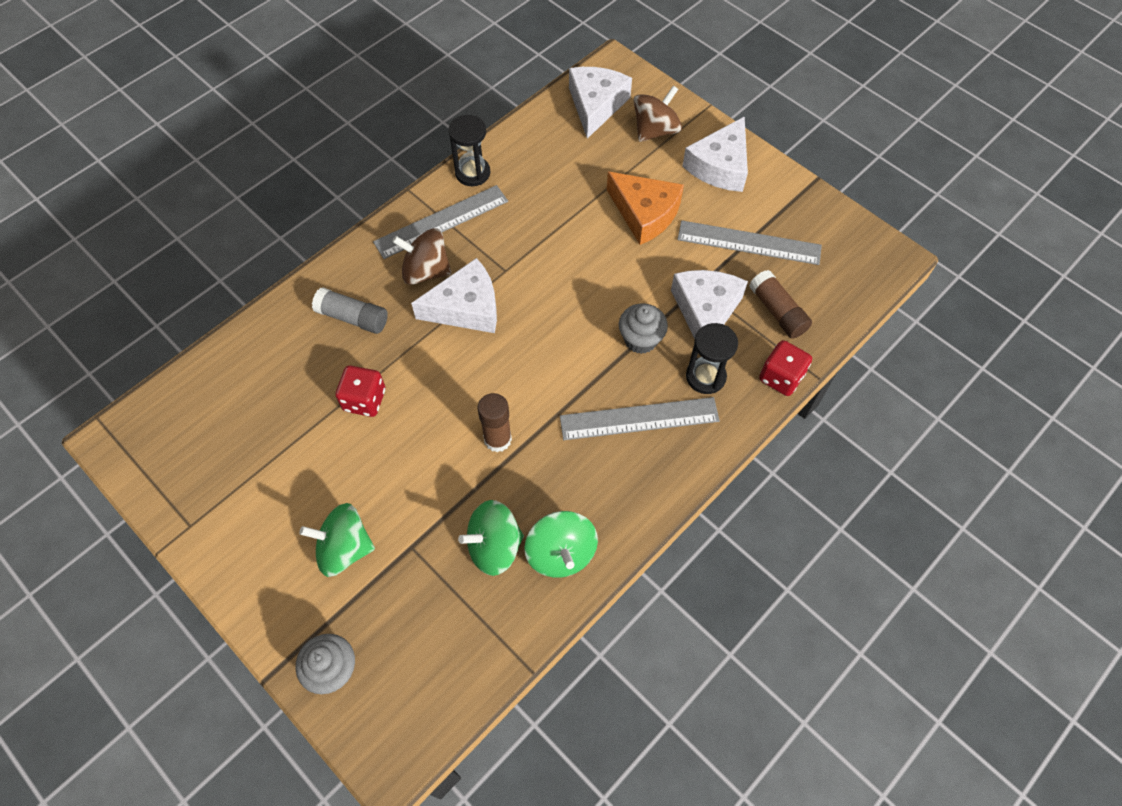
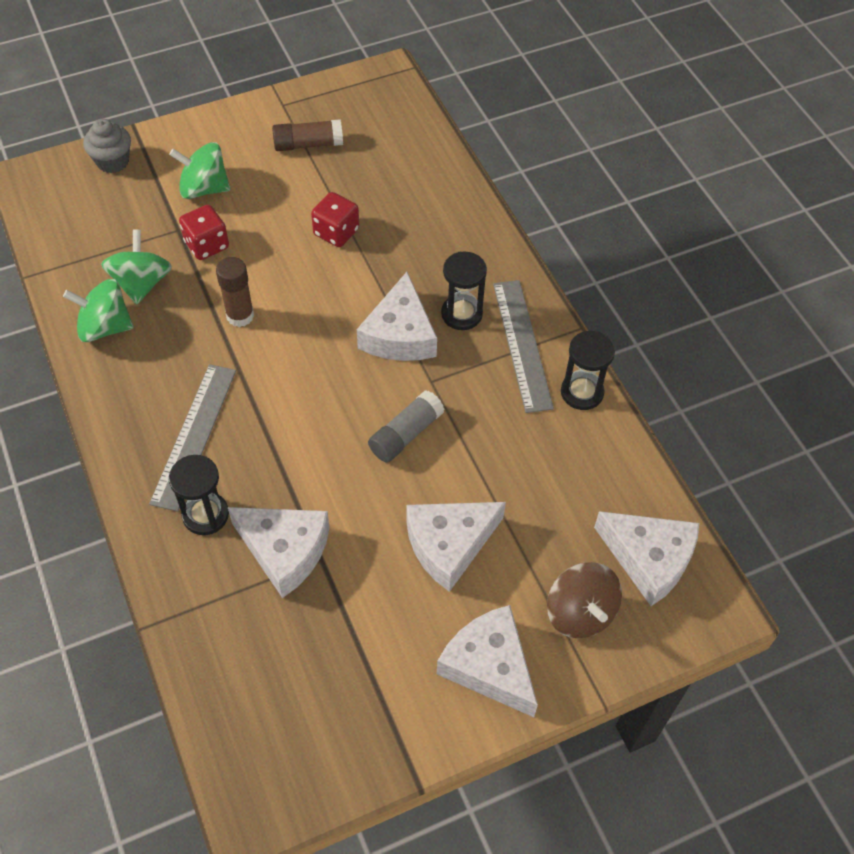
camera: 110 degrees right, 5 degrees down
(344, 548) = (204, 188): green spinning top -> green spinning top turned 105 degrees counterclockwise
(353, 317) = (432, 245): grey glue stick -> grey glue stick (405, 434)
(426, 271) = (461, 314): brown spinning top -> black hourglass
(640, 339) = (282, 472): grey cupcake -> none
(645, 214) = (449, 545): orange cheese -> white cheese
(749, 243) = (354, 643): grey ruler -> none
(777, 311) = (244, 627): brown glue stick -> brown glue stick (308, 144)
(781, 377) = (163, 589): red dice -> red dice (207, 245)

